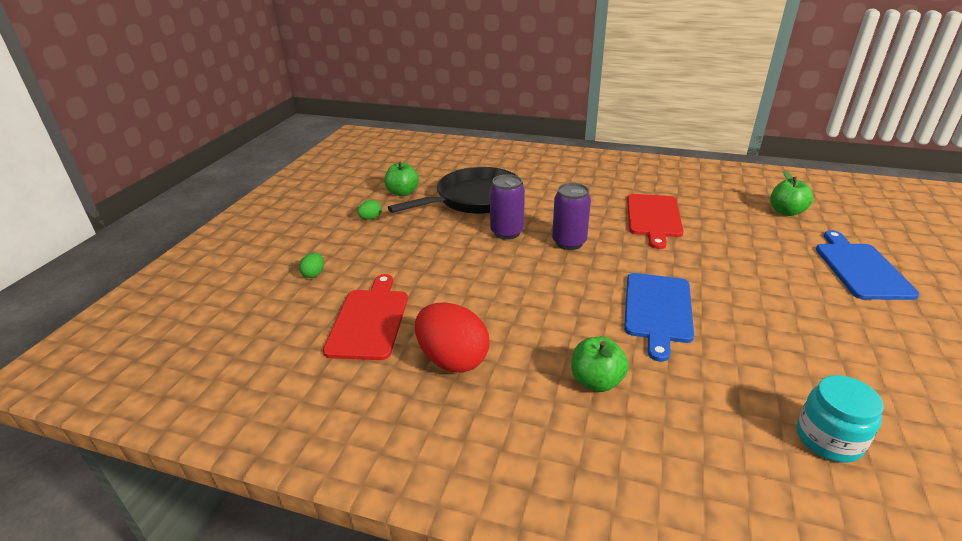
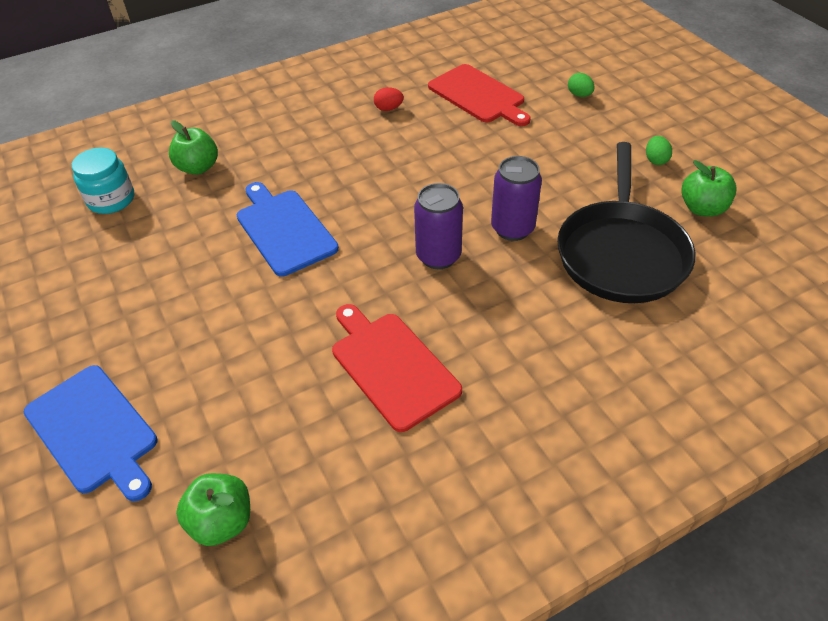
camera: 135 degrees right, 15 degrees up
(452, 359) = (388, 108): red egg -> red egg, size x0.44
(596, 381) = (283, 149): green apple -> green apple (198, 167)

